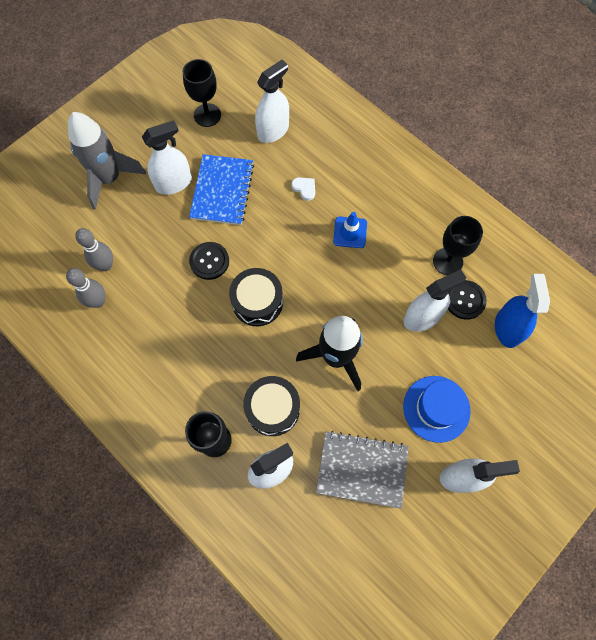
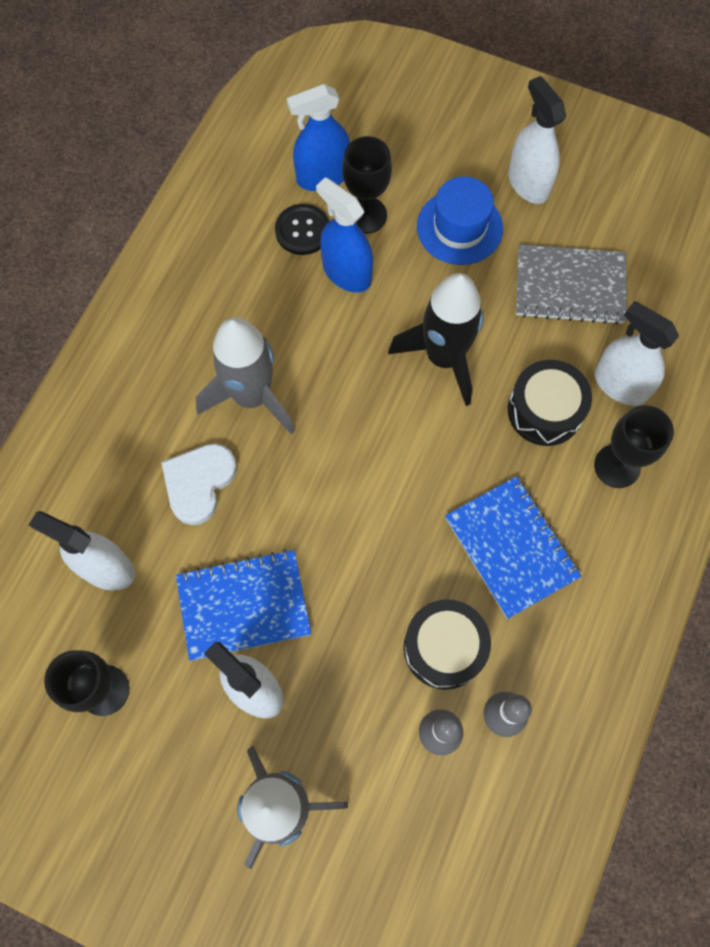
camera: 110 degrees left, 0 degrees up
(191, 348) = (511, 547): none -> blue notebook
(209, 261) = (370, 576): black button -> none
(257, 302) = (407, 484): black drum -> black drum (444, 647)
(304, 188) = (199, 483): white heart -> white heart, size x1.91
(350, 232) = (252, 397): blue traffic cone -> grey rocket
(362, 469) = (569, 286): grey notebook -> grey notebook turned 75 degrees counterclockwise
(422, 317) = (346, 273): white spray bottle -> blue spray bottle
(448, 261) = (253, 263): black goblet -> black goblet (366, 215)

